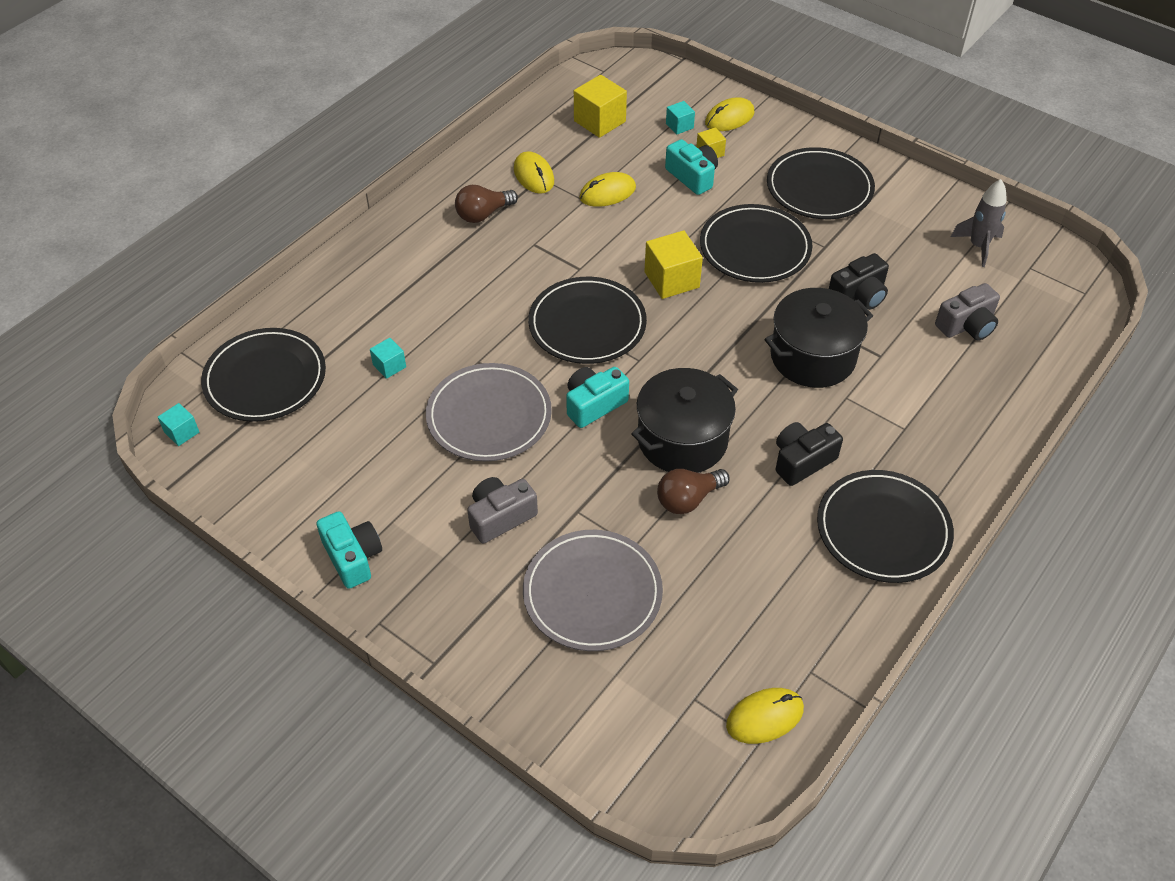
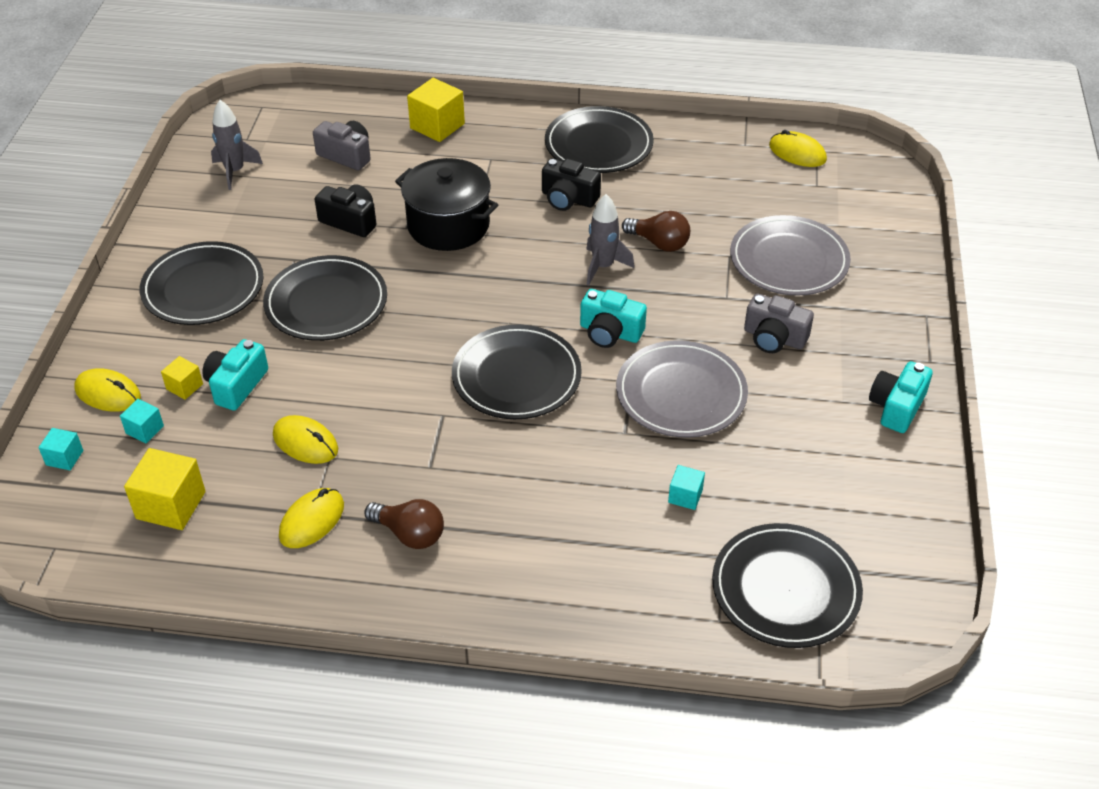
camera: 120 degrees left, 5 degrees down
(182, 432) = (905, 616): turquoise cube -> turquoise cube (64, 458)
(671, 280) = (412, 342): yellow cube -> yellow cube (437, 126)
(682, 440) = (603, 266): black pot -> grey rocket

